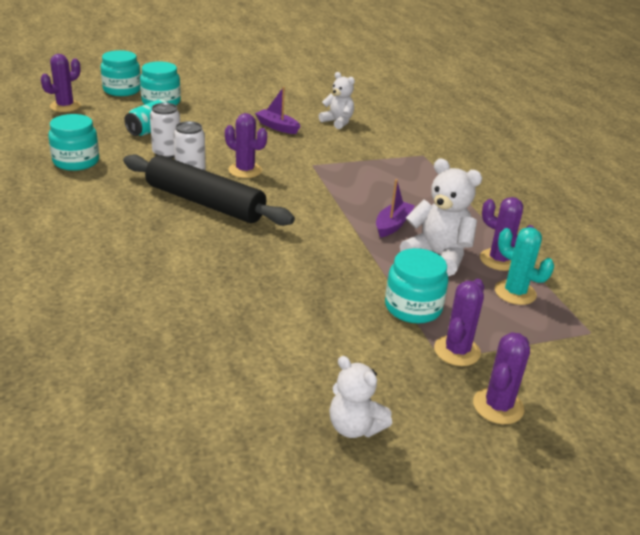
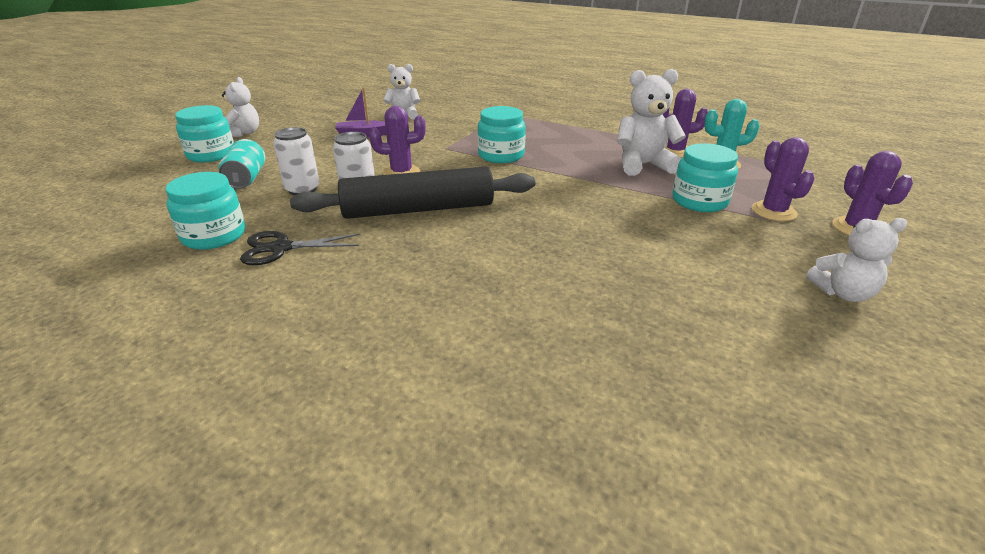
camera: 40 degrees left, 0 degrees up
(65, 106) = (97, 196): purple cactus -> none
(92, 187) = (281, 248): none -> black scissors
(122, 90) = (144, 160): turquoise jar -> turquoise jar (501, 155)
(205, 92) = (244, 133): none -> white teddy bear
(392, 225) = (579, 160): purple boat -> none

